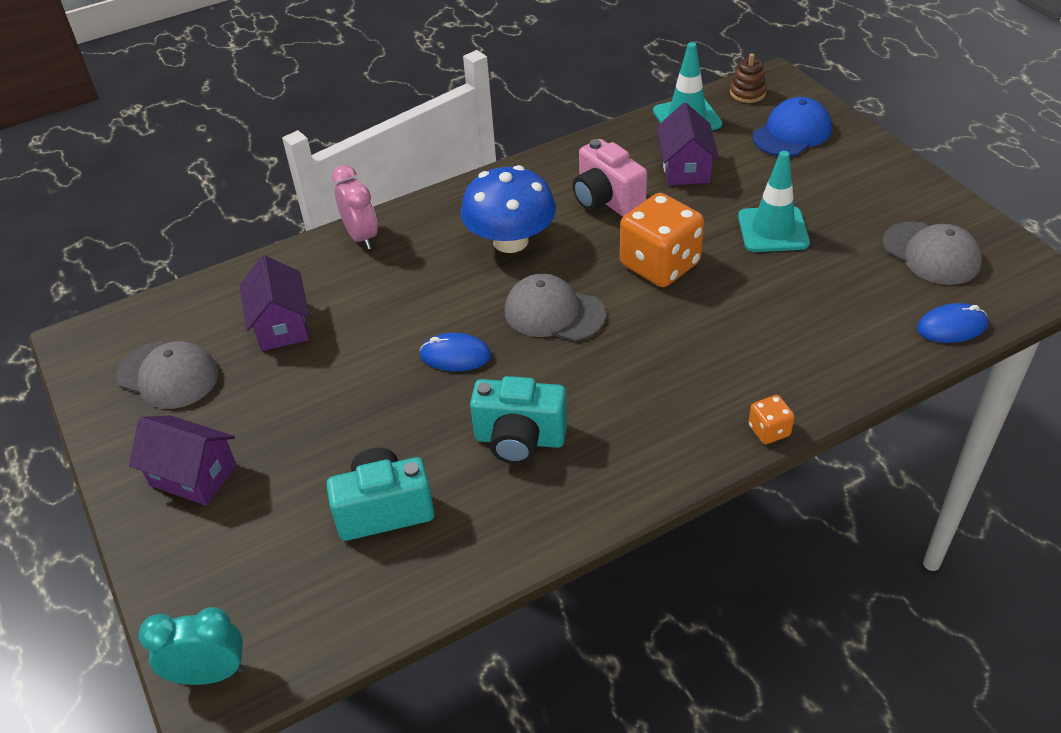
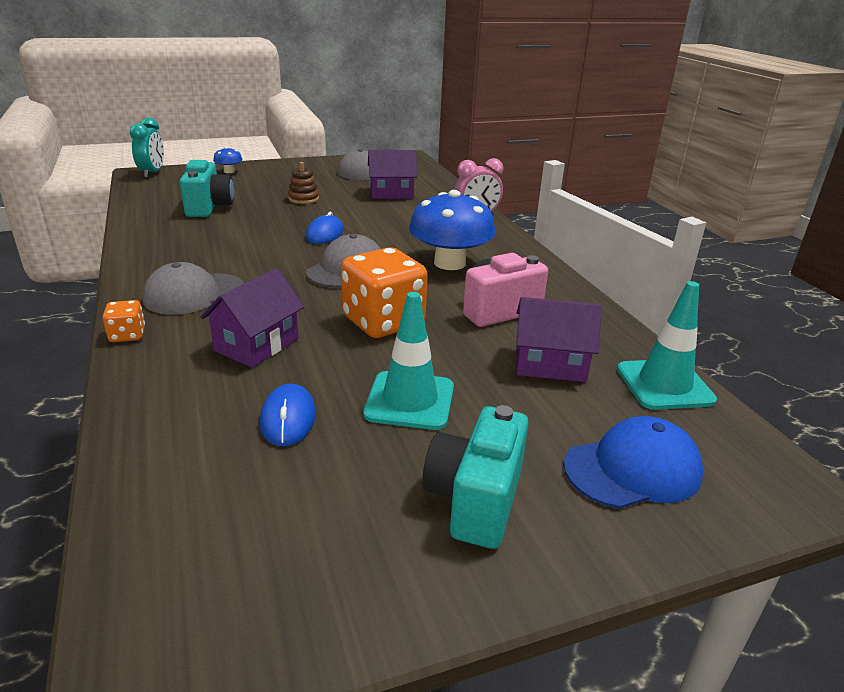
camera: 95 degrees right, 15 degrees down
(187, 555) = (229, 171): none -> blue mushroom
(193, 475) = (282, 173): purple house -> purple house (257, 345)
(519, 439) = (225, 244): turquoise camera -> turquoise camera (475, 500)
(747, 93) = (744, 450): brown stacking toy -> brown stacking toy (303, 199)
(792, 133) = (632, 469): blue cap -> blue cap turned 75 degrees counterclockwise
(931, 253) = (293, 533): grey cap -> grey cap (194, 294)
(951, 327) = (142, 501): blue mouse -> blue mouse (288, 418)

